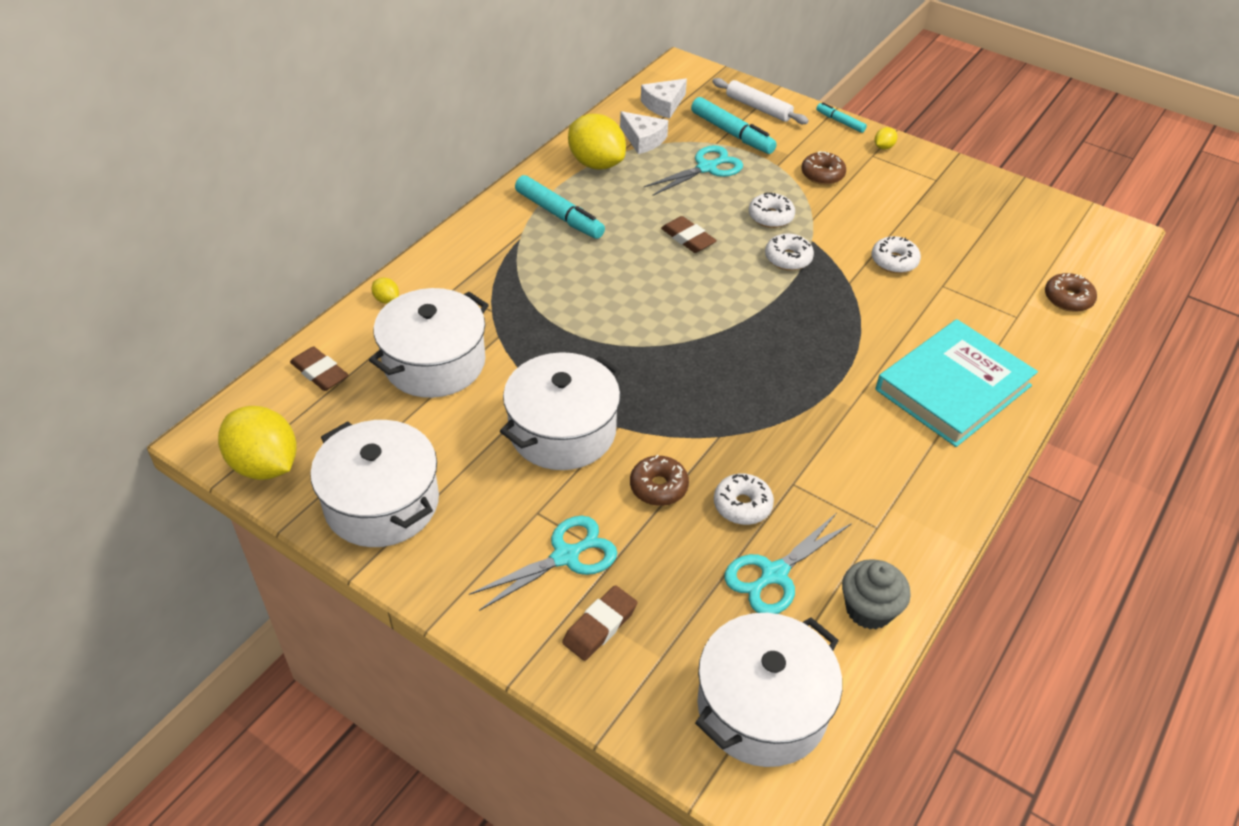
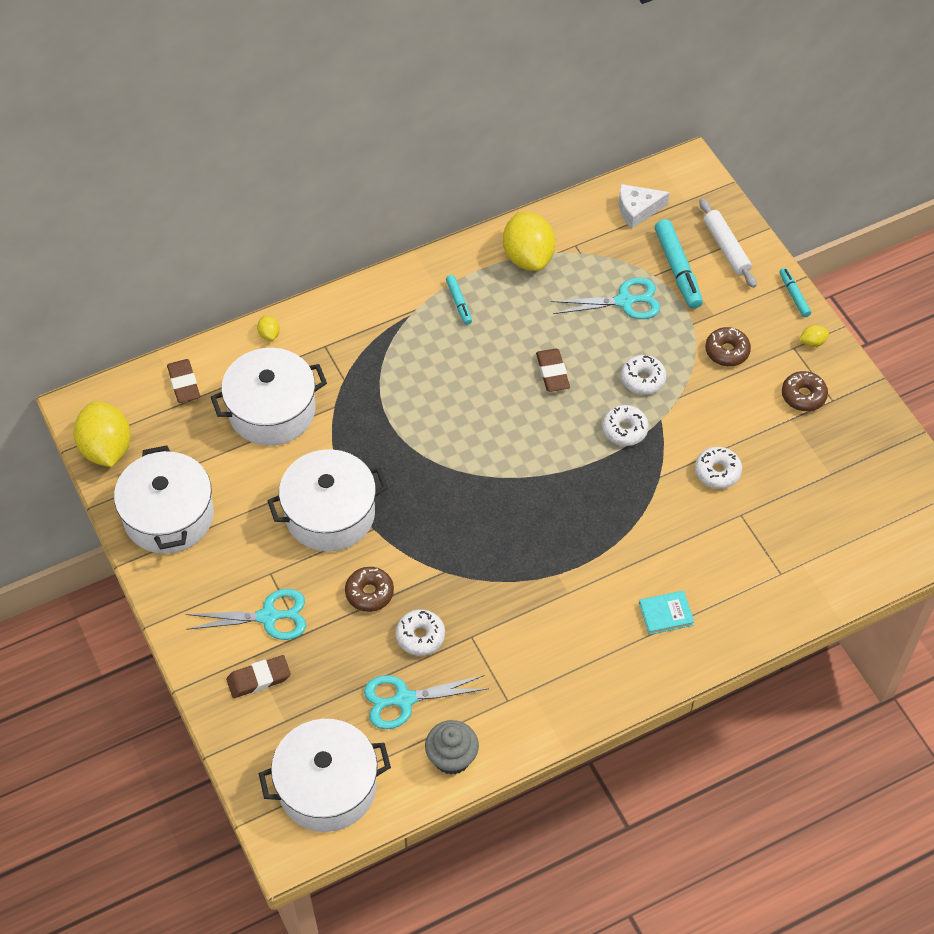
camera: 30 degrees right, 10 degrees up
(559, 215) = (459, 303): turquoise marker -> turquoise marker, size x0.55
(643, 140) = (589, 245): white cheese -> none
(953, 388) = (666, 614): turquoise book -> turquoise book, size x0.40
(1067, 299) = (844, 576): brown donut -> brown donut (803, 396)

